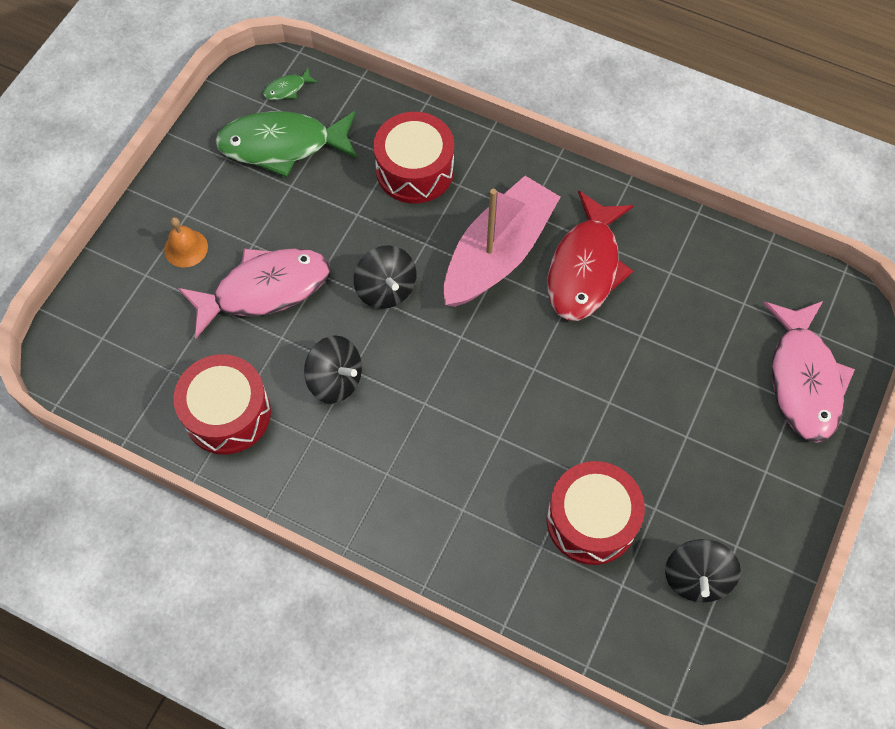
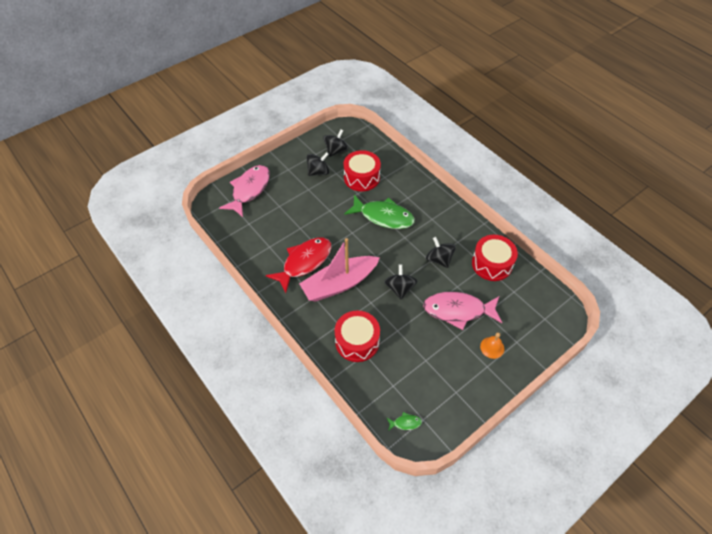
camera: 155 degrees left, 10 degrees down
(282, 145) = (422, 386): green fish -> green fish (383, 216)
(695, 493) = (318, 172): none -> black spinning top

